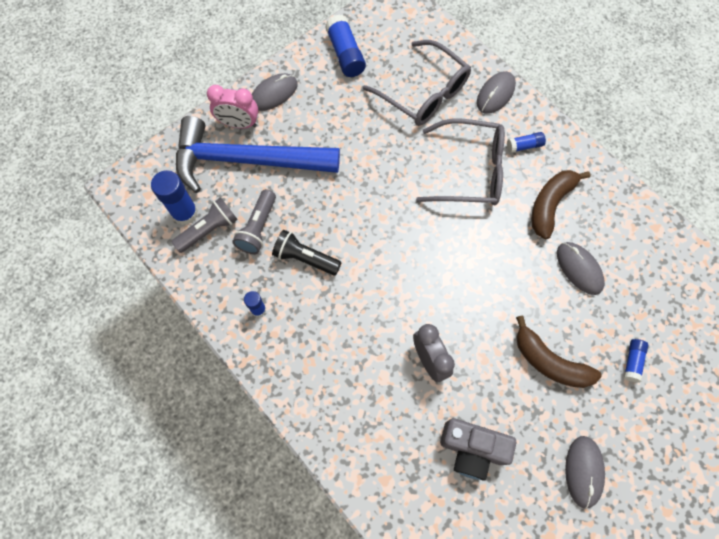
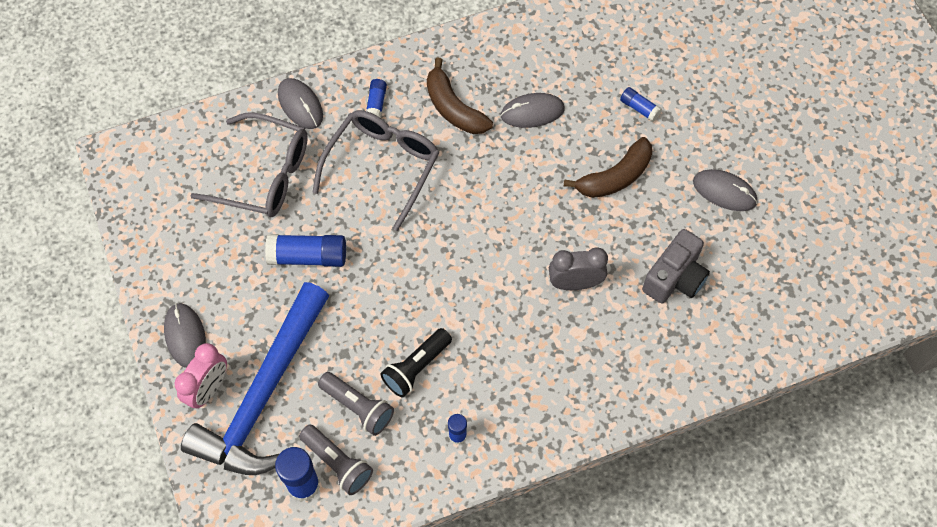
camera: 70 degrees left, 5 degrees down
(209, 230) = (337, 463): grey flashlight -> grey flashlight turned 150 degrees clockwise
(345, 54) = (169, 238): blue glue stick -> blue glue stick (308, 257)
(423, 93) = (264, 175): grey glasses -> grey glasses turned 45 degrees clockwise

